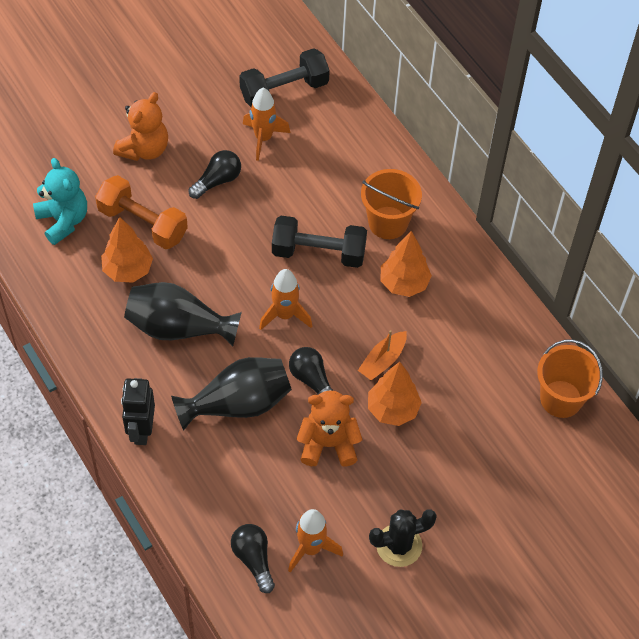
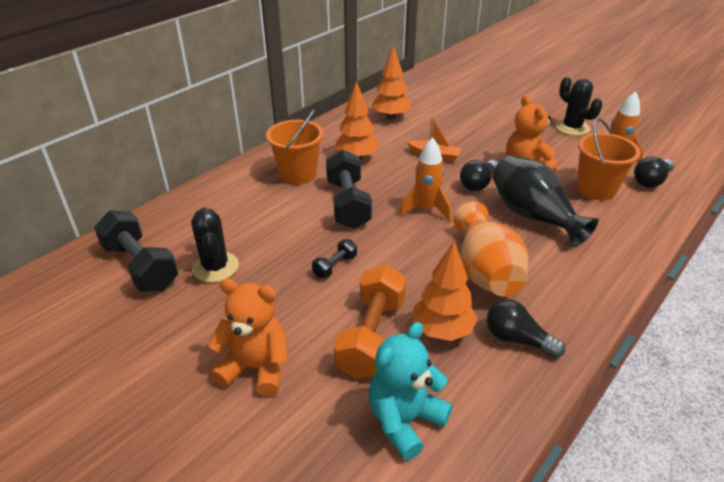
camera: 105 degrees left, 20 degrees down
(141, 430) = (612, 267): black robot -> none
(178, 327) = (486, 271): black vase -> orange vase
(217, 181) = (286, 288): black light bulb -> black light bulb (517, 339)
(231, 220) = (335, 266): none -> black dumbbell
(263, 138) = (215, 267): orange rocket -> black cactus
(392, 409) = (473, 145): orange tree -> orange tree (391, 117)
(561, 399) = (413, 90): orange bucket -> orange bucket (596, 189)

